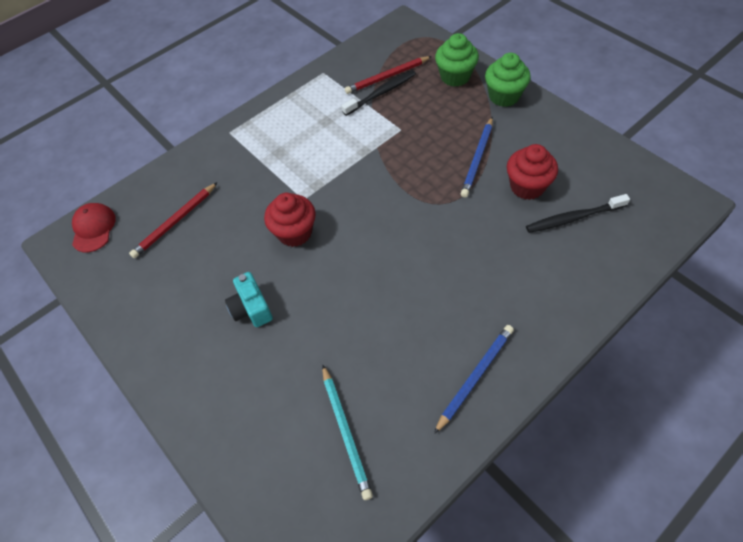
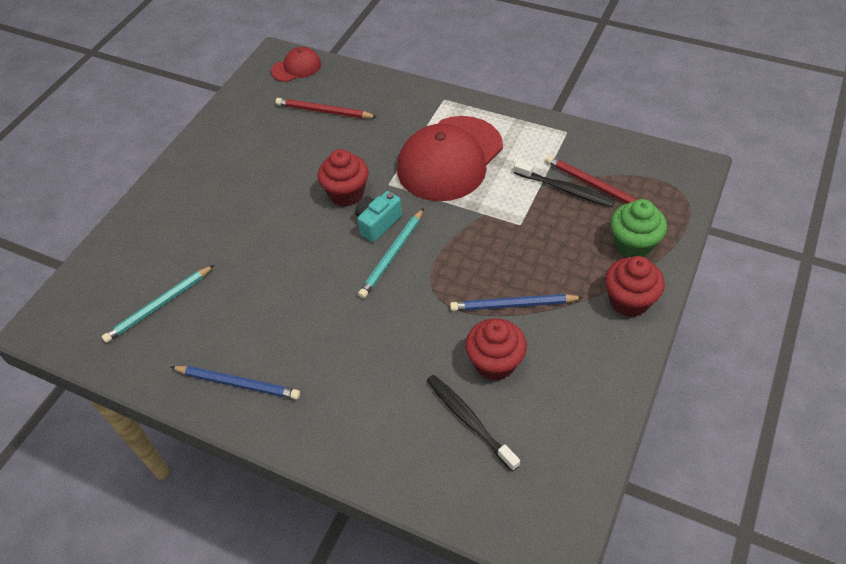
camera: 65 degrees right, 5 degrees down
(251, 308) = (255, 198): turquoise camera -> turquoise camera (378, 223)
(302, 149) = (450, 159): none -> red cap
(387, 219) = (392, 255): none -> turquoise pencil
(504, 96) = (629, 301): green cupcake -> red cupcake

